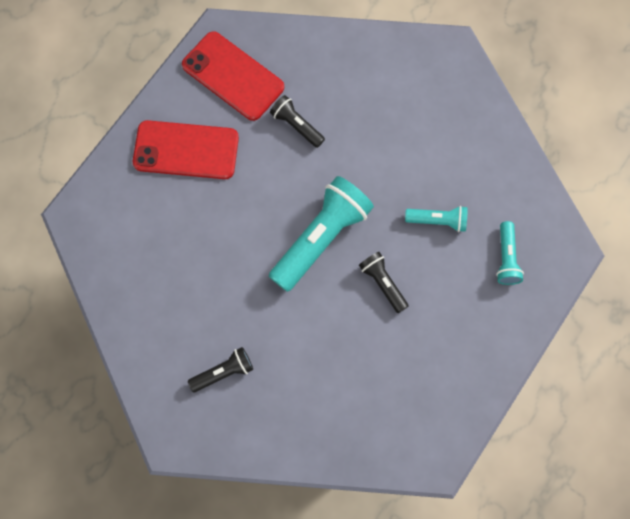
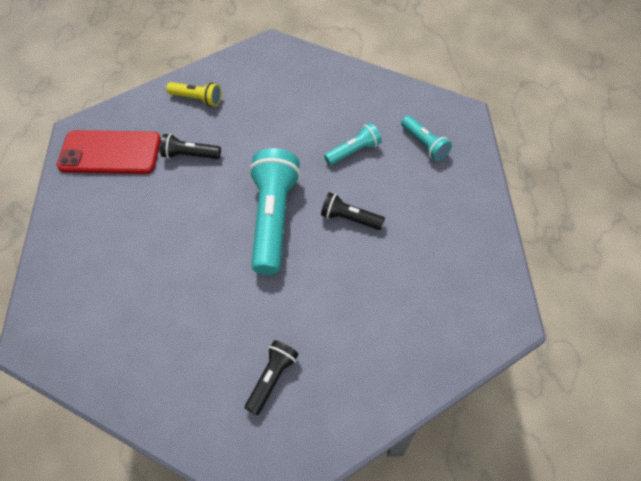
camera: 35 degrees left, 15 degrees down
(186, 150) = (106, 226): red phone -> none
(343, 67) = (197, 99): none -> yellow flashlight

